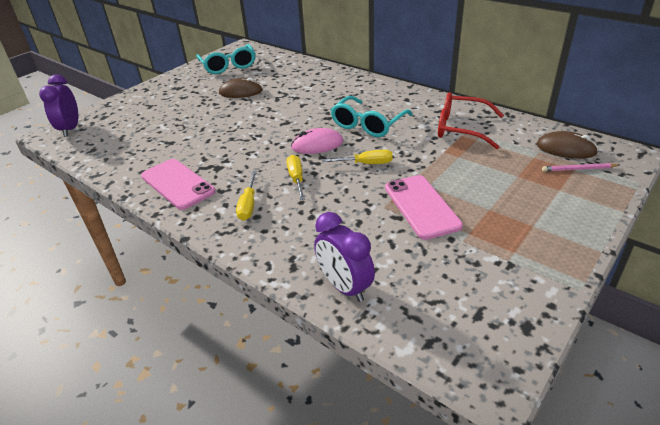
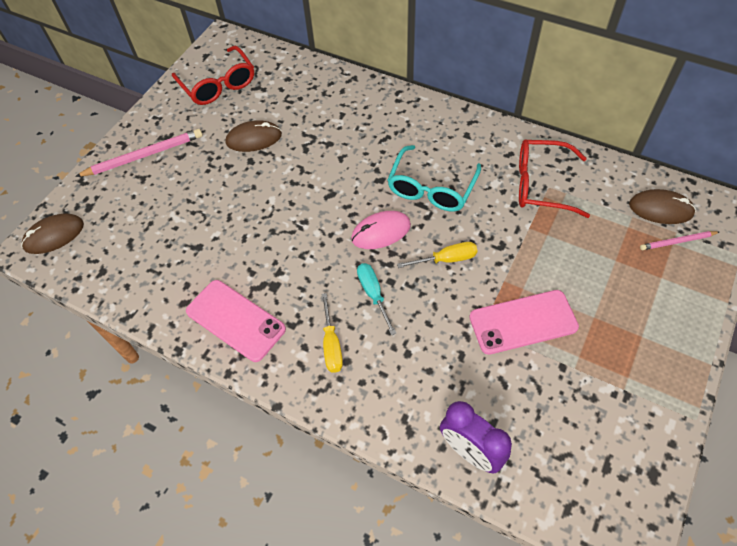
camera: 10 degrees left, 20 degrees up
(70, 129) = (54, 235): purple clock -> brown mouse
(157, 95) = (144, 155): none -> pink pencil
(228, 66) = (218, 85): turquoise glasses -> red glasses
(296, 179) = (373, 294): yellow screwdriver -> turquoise screwdriver
(421, 206) = (523, 322): pink phone -> pink phone turned 75 degrees counterclockwise

